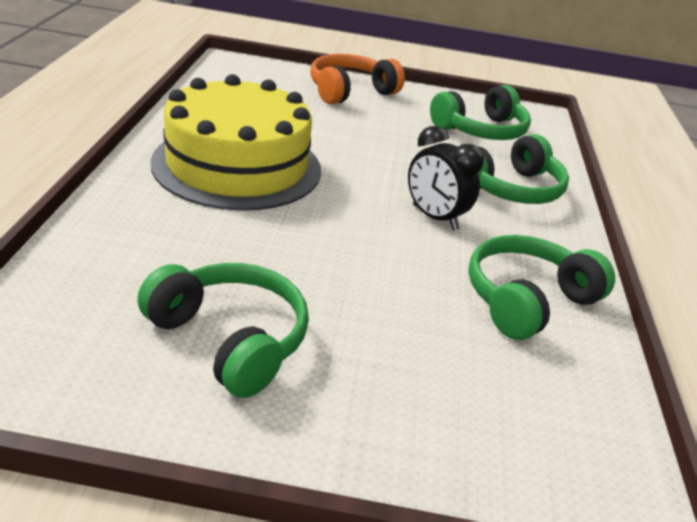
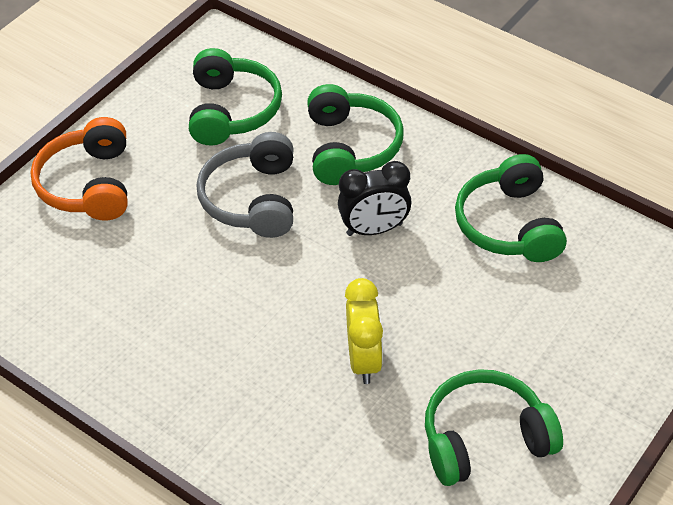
camera: 55 degrees left, 15 degrees up
(237, 165) = (217, 350): yellow cake -> none
(280, 240) = (364, 359): none -> yellow clock
(404, 154) = (252, 199): none -> grey headphones

